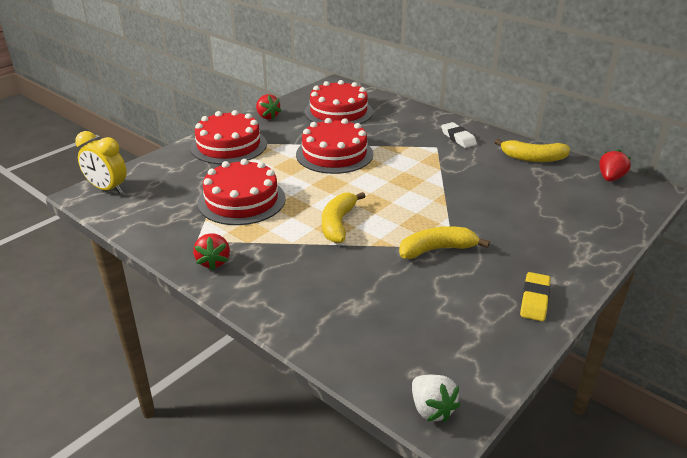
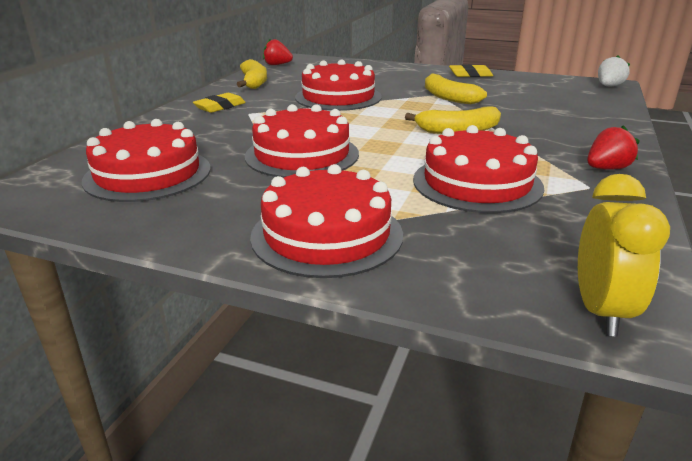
camera: 110 degrees left, 5 degrees down
(267, 116) = (180, 228): red strawberry -> none
(458, 138) = (220, 107): white eraser -> yellow eraser
(465, 190) = (338, 97): none -> red cake

